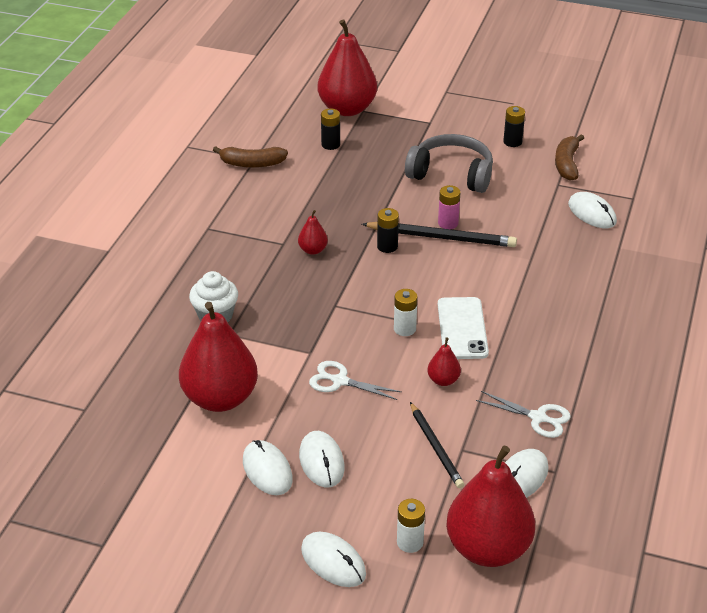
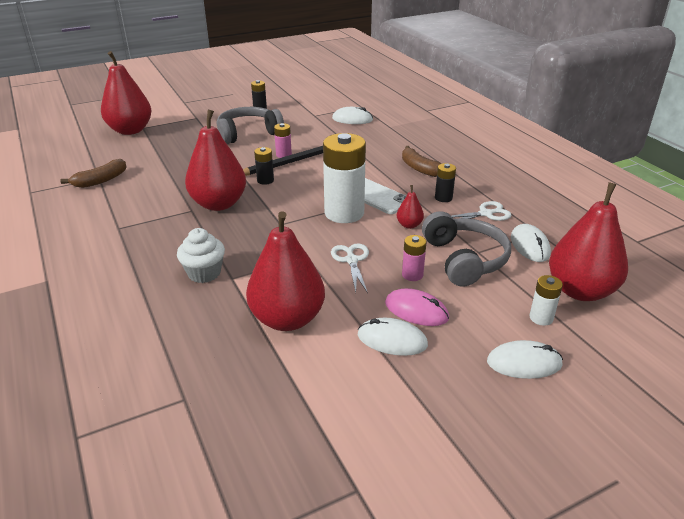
camera: 45 degrees left, 5 degrees down
(313, 250) = (219, 204): red pear -> red pear, size x2.30
(321, 461) = (416, 310): white mouse -> pink mouse
(330, 144) = (146, 150): black battery -> black battery (443, 198)
(340, 381) = (351, 260): white scissors -> white scissors turned 105 degrees clockwise
(368, 429) = (412, 275): none -> pink battery
(404, 329) = (344, 213): white battery -> white battery, size x2.17
(436, 447) = (464, 259): black pencil -> grey headphones
(567, 164) = (305, 106): brown banana -> brown banana (419, 168)

